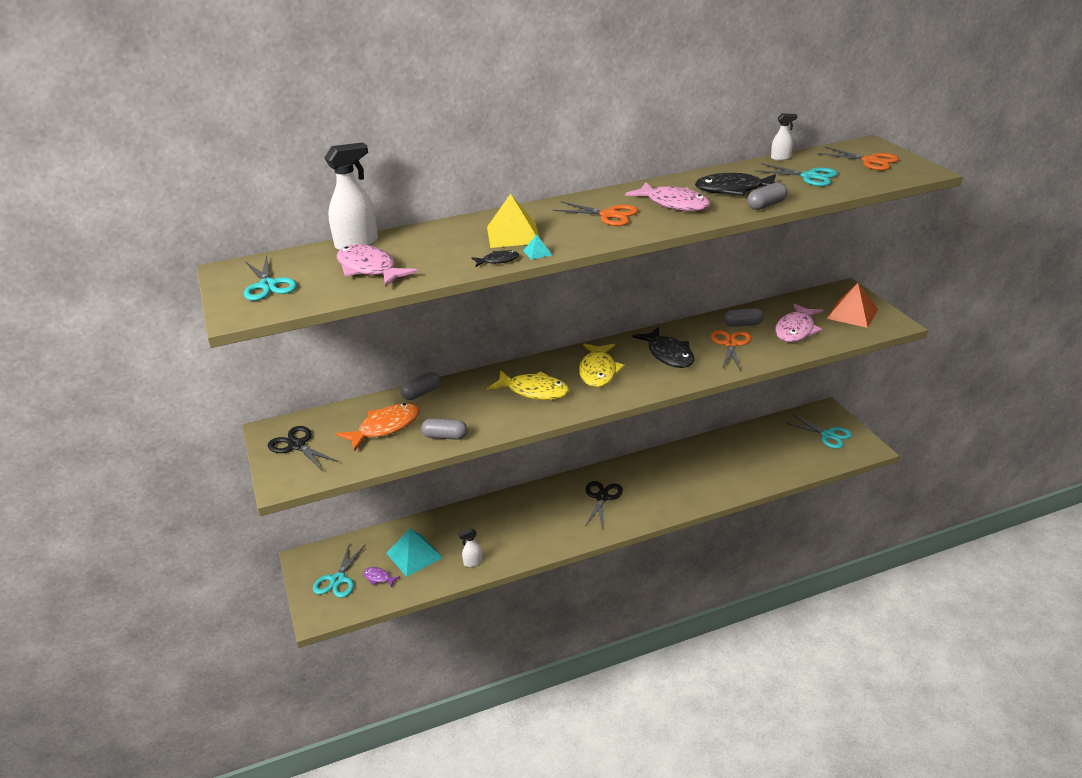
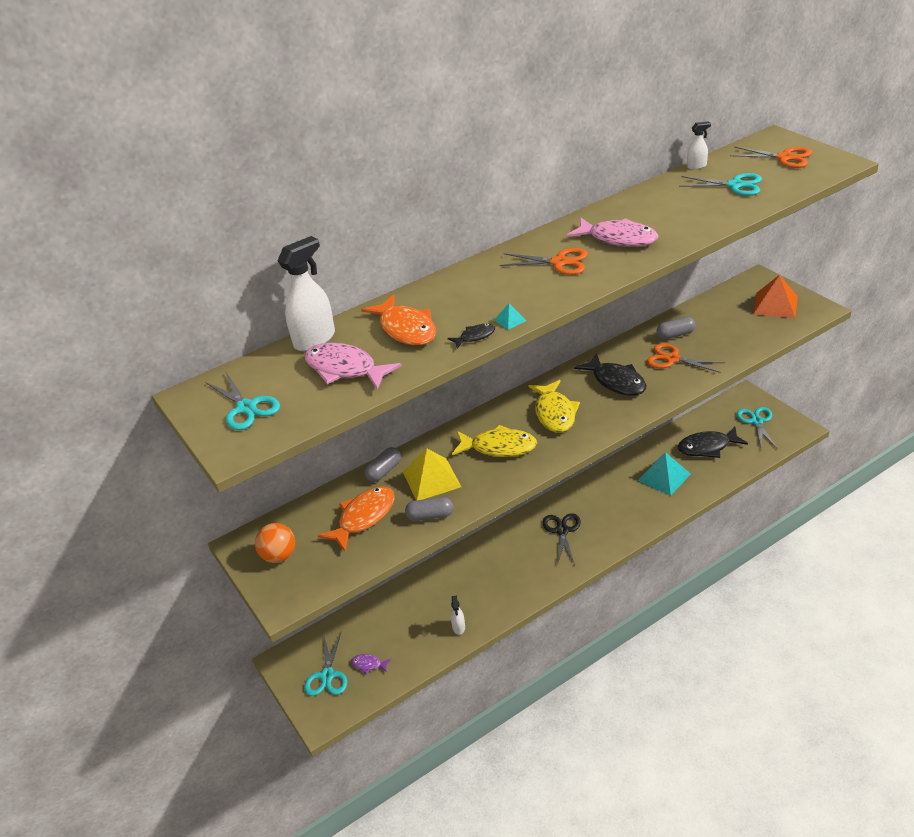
camera: 10 degrees left, 5 degrees up
(297, 445) = (279, 556): black scissors -> orange ball
(414, 555) = (396, 632): turquoise pyramid -> turquoise pyramid (664, 477)
(441, 247) = (406, 329): none -> orange fish
(472, 562) = (458, 627): white spray bottle -> white spray bottle turned 60 degrees counterclockwise
(513, 235) = (474, 302): yellow pyramid -> yellow pyramid (431, 479)
(731, 344) = (672, 359): orange scissors -> orange scissors turned 60 degrees counterclockwise
(733, 190) = (669, 213): black fish -> black fish (707, 447)
(766, 205) = (709, 226): grey capsule -> none
(796, 330) = (729, 332): pink fish -> none
(828, 435) = (756, 421): turquoise scissors -> turquoise scissors turned 120 degrees counterclockwise

